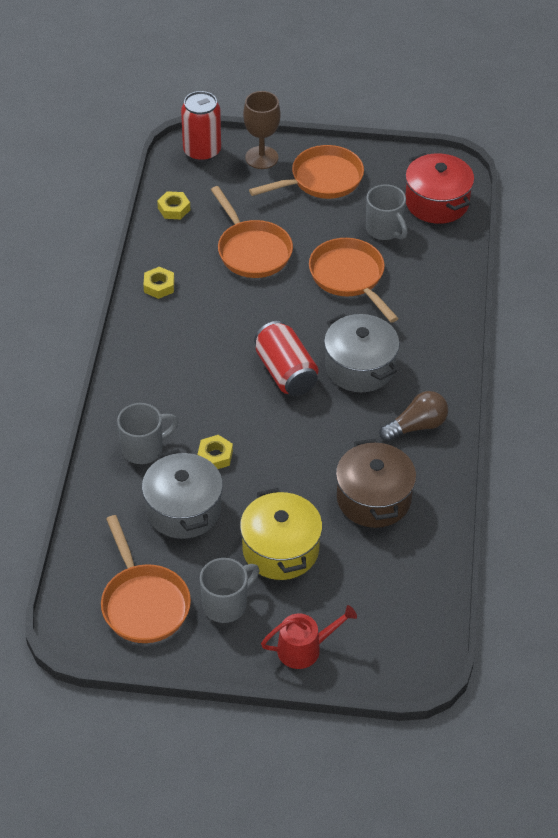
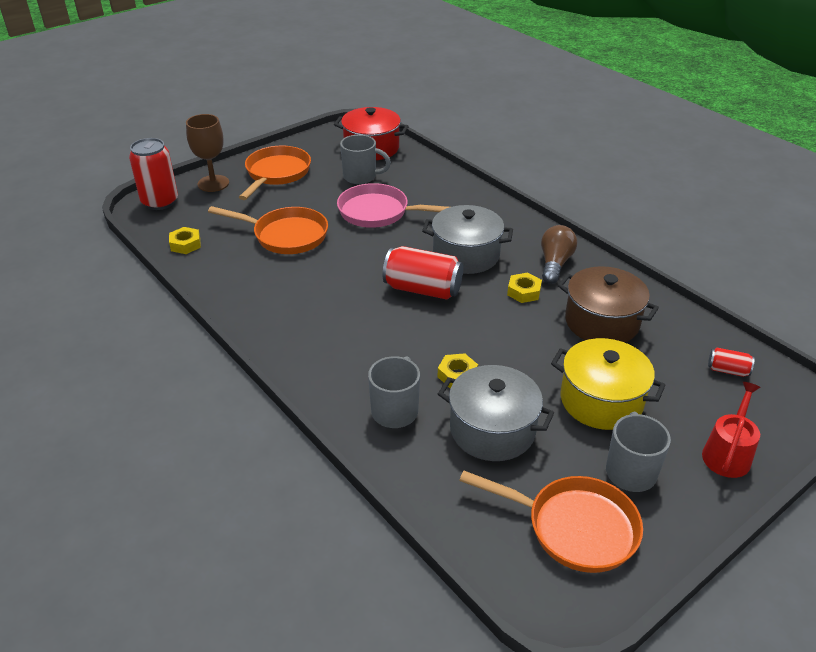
camera: 45 degrees left, 10 degrees down
(159, 286) = (243, 296): yellow nut -> yellow nut (524, 292)
(349, 277) = (378, 212): orange pan -> pink pan
(403, 604) = (727, 370): none -> red can

